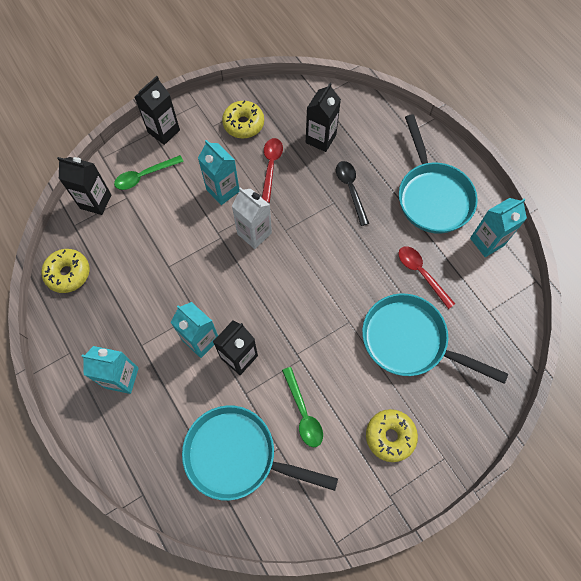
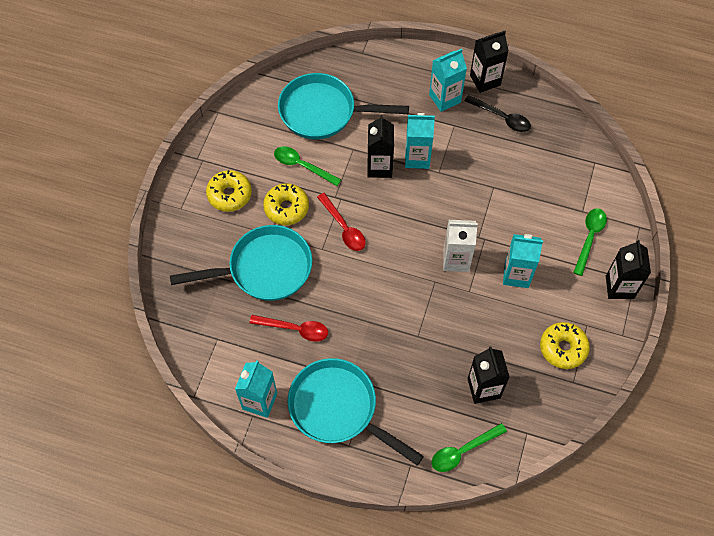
camera: 140 degrees right, 5 degrees down
(68, 273) = (557, 129): yellow donut -> yellow donut (286, 208)
(95, 201) = (601, 190): black carton -> black carton (485, 80)
(237, 455) = (323, 112): turquoise pan -> turquoise pan turned 150 degrees counterclockwise
(271, 167) = (499, 326): red spoon -> red spoon (343, 227)
(351, 189) = (414, 359): black spoon -> black spoon (502, 117)
(369, 115) = (463, 451): none -> green spoon

